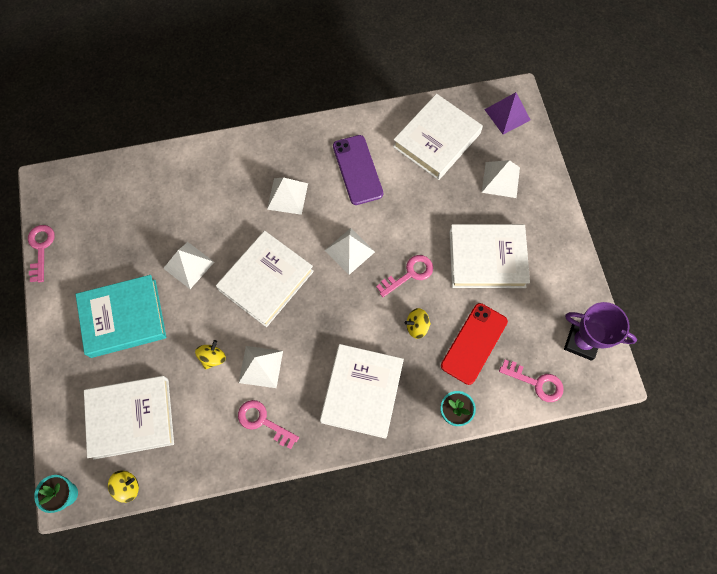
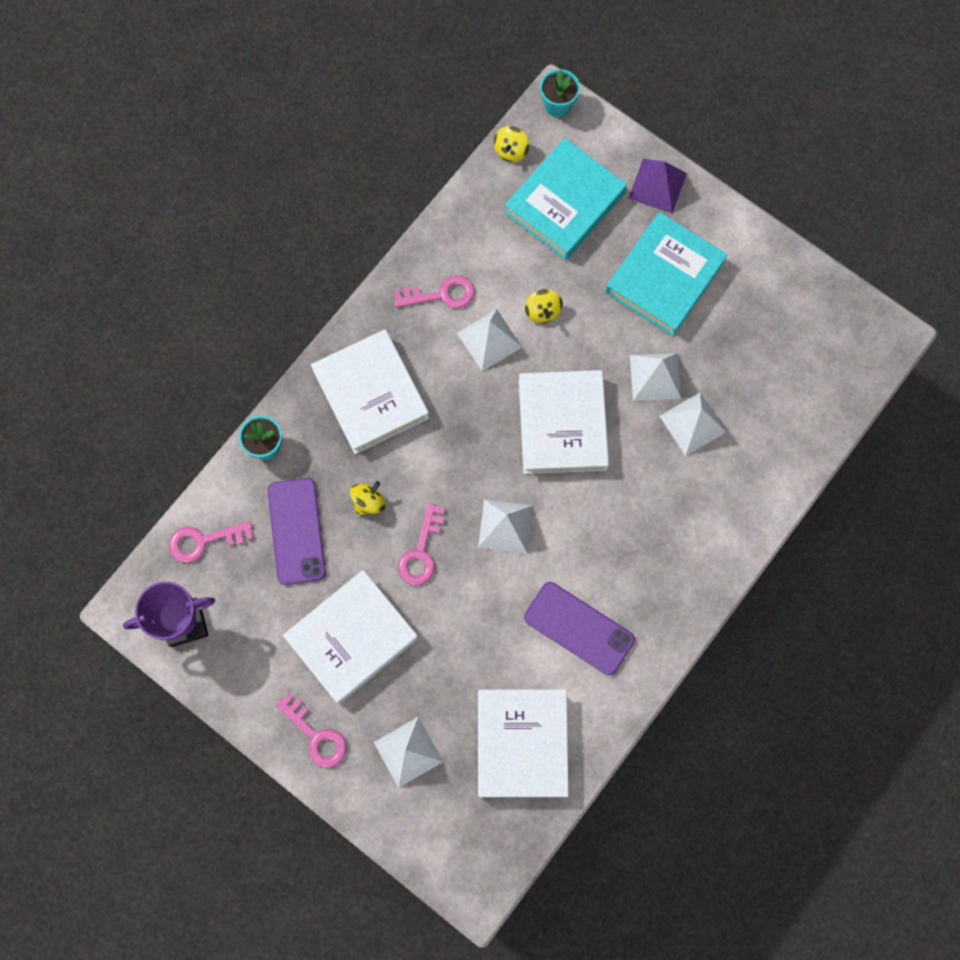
camera: 140 degrees right, 5 degrees up
(41, 249) = (816, 273): pink key -> pink key (316, 735)
(131, 418) = (564, 203): white book -> turquoise book
(287, 196) = (626, 533): white pyramid -> white pyramid (692, 424)
(474, 343) = (297, 531): red phone -> purple phone
(507, 114) = (466, 852): purple pyramid -> purple pyramid (657, 185)

